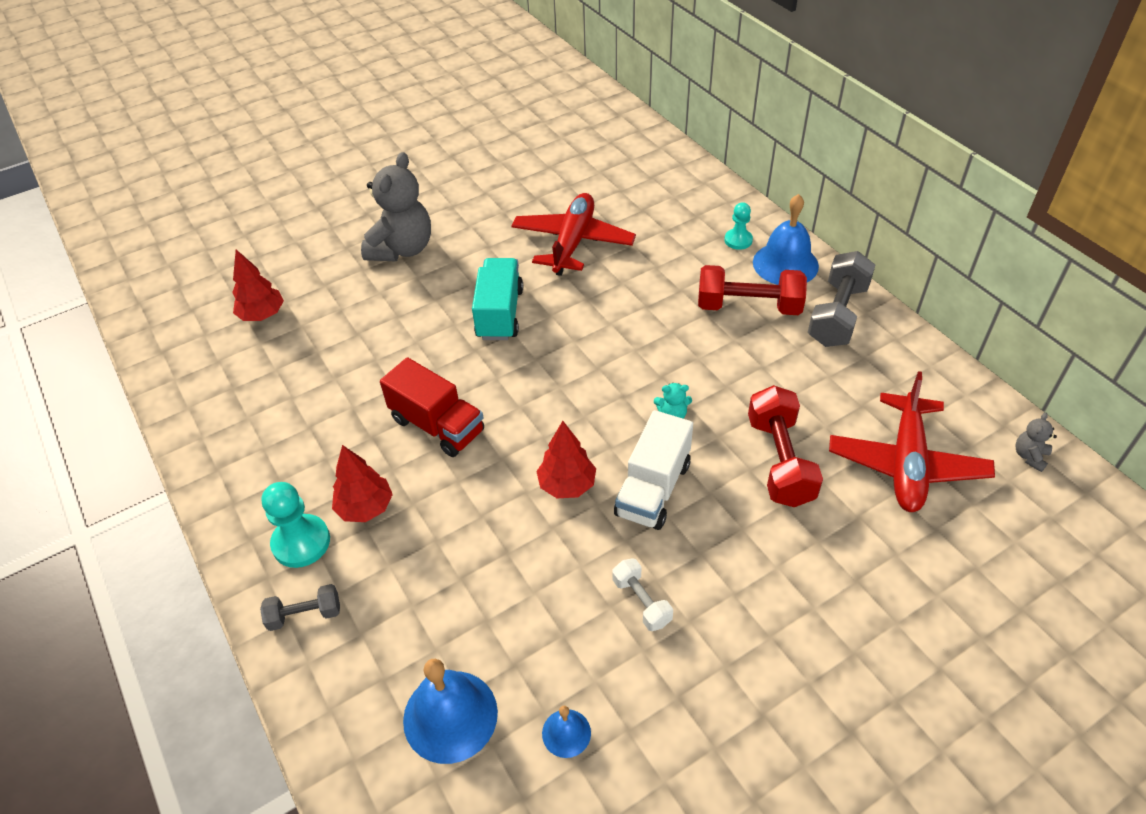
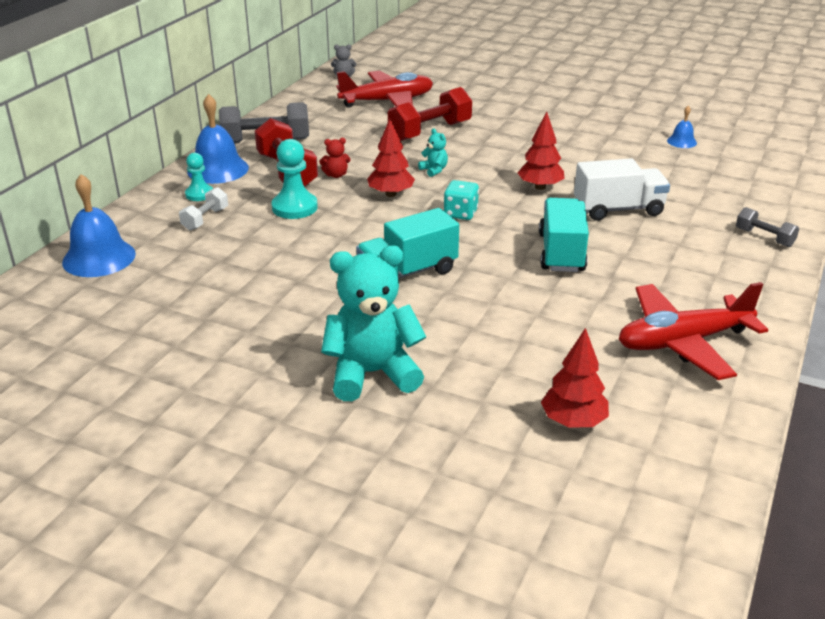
camera: 125 degrees left, 15 degrees down
(301, 542) = (730, 264): turquoise pawn -> turquoise pawn (294, 207)
(365, 508) = (667, 251): red tree -> red tree (391, 194)
(402, 249) = (372, 373): grey teddy bear -> turquoise teddy bear
(437, 425) = (561, 253): red truck -> turquoise truck
(450, 716) = (728, 171): blue bell -> blue bell (99, 258)
(565, 392) = (460, 213): none -> turquoise dice
(573, 242) = (268, 270): red plane -> red plane (683, 342)
(641, 602) = (583, 144): white dumbbell -> white dumbbell (205, 219)
(653, 489) = (503, 160): white truck -> white truck (618, 209)
(715, 337) = (336, 175): none -> red teddy bear

